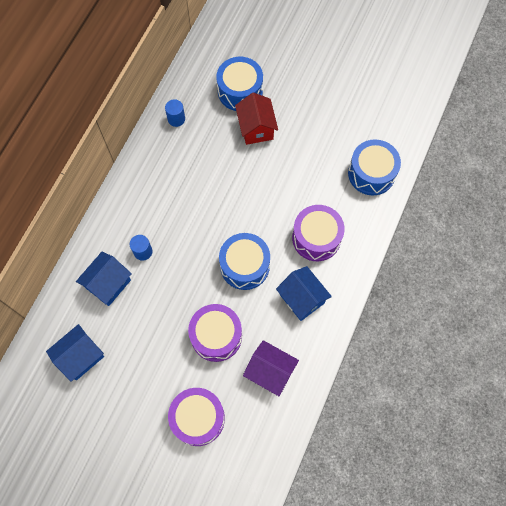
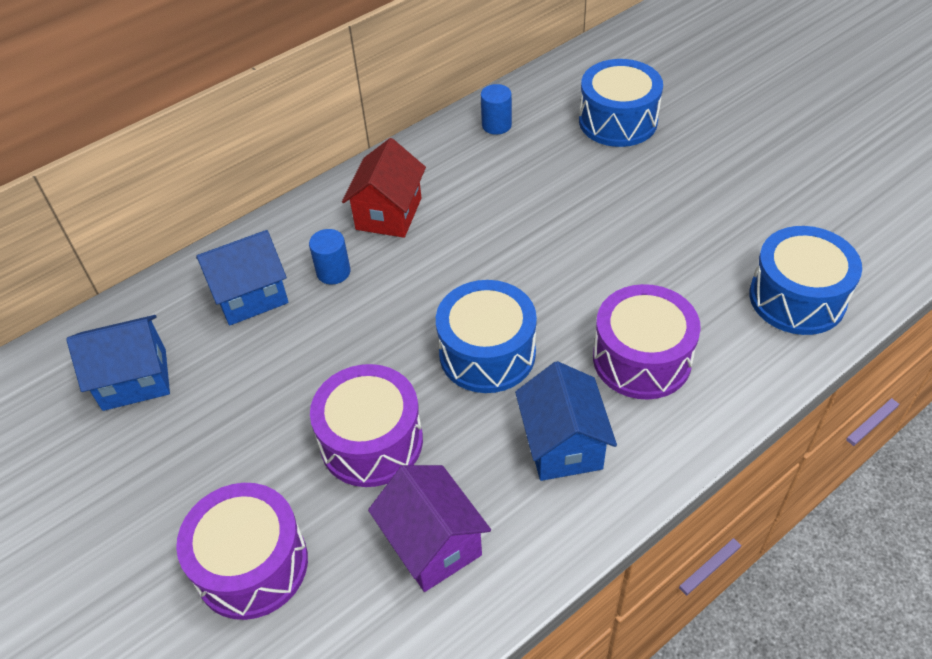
camera: 30 degrees right, 20 degrees down
(256, 128) = (618, 173): red house -> red house (389, 214)

